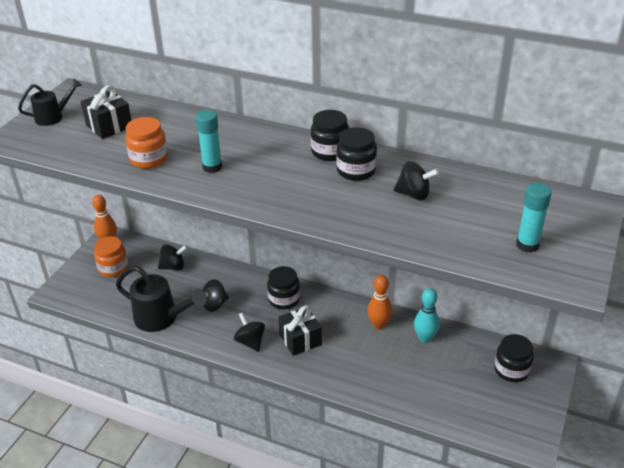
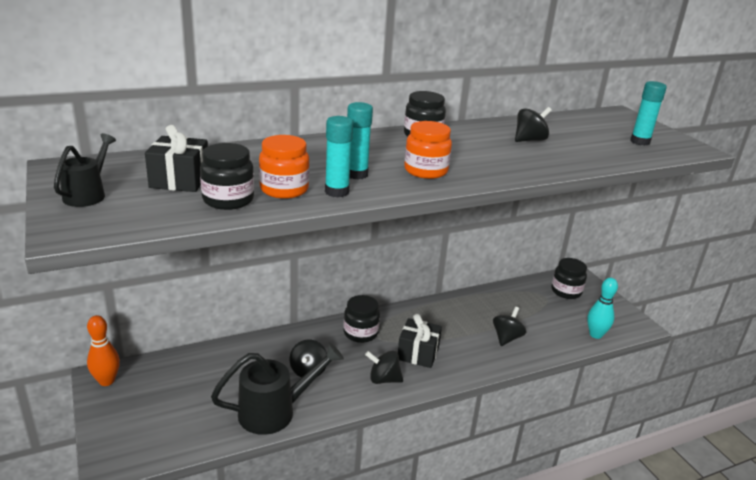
camera: 50 degrees left, 10 degrees down
(113, 268) = (151, 400): orange jar -> orange jar (426, 171)
(173, 267) = (219, 363): black spinning top -> black spinning top (506, 338)
(174, 176) = (337, 192): none -> turquoise glue stick
(356, 171) = (466, 140): black jar -> black jar (228, 200)
(379, 325) = (454, 311): orange bowling pin -> none
(425, 338) = (494, 302): turquoise bowling pin -> turquoise bowling pin (595, 335)

